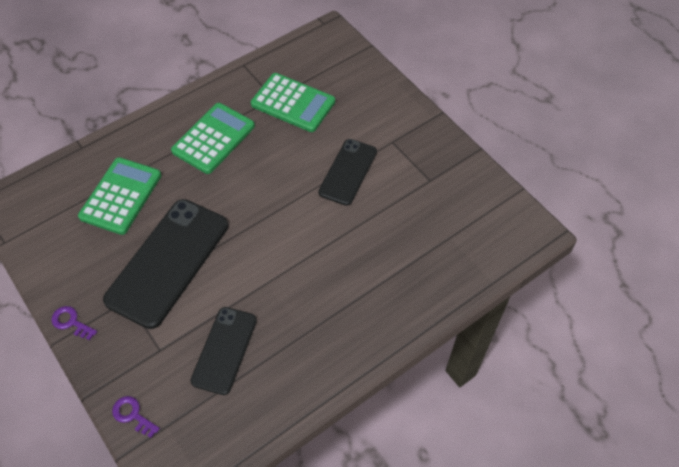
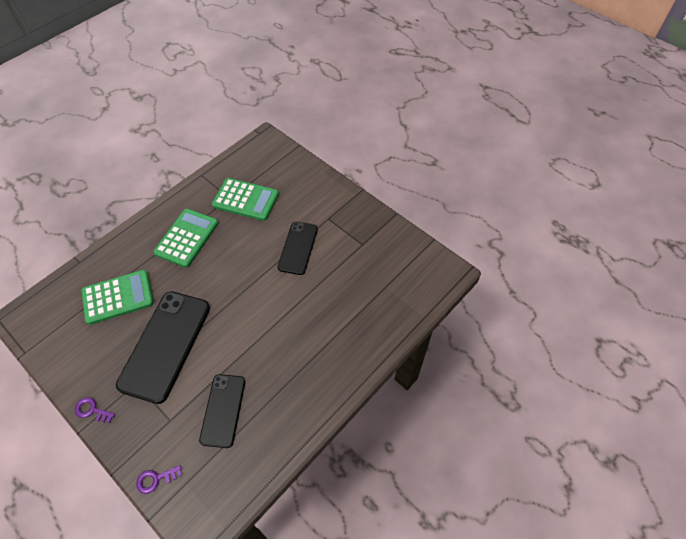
camera: 10 degrees left, 0 degrees up
(121, 196) = (118, 297): green calculator -> green calculator turned 60 degrees clockwise
(132, 415) = (155, 479): purple key -> purple key turned 45 degrees counterclockwise

